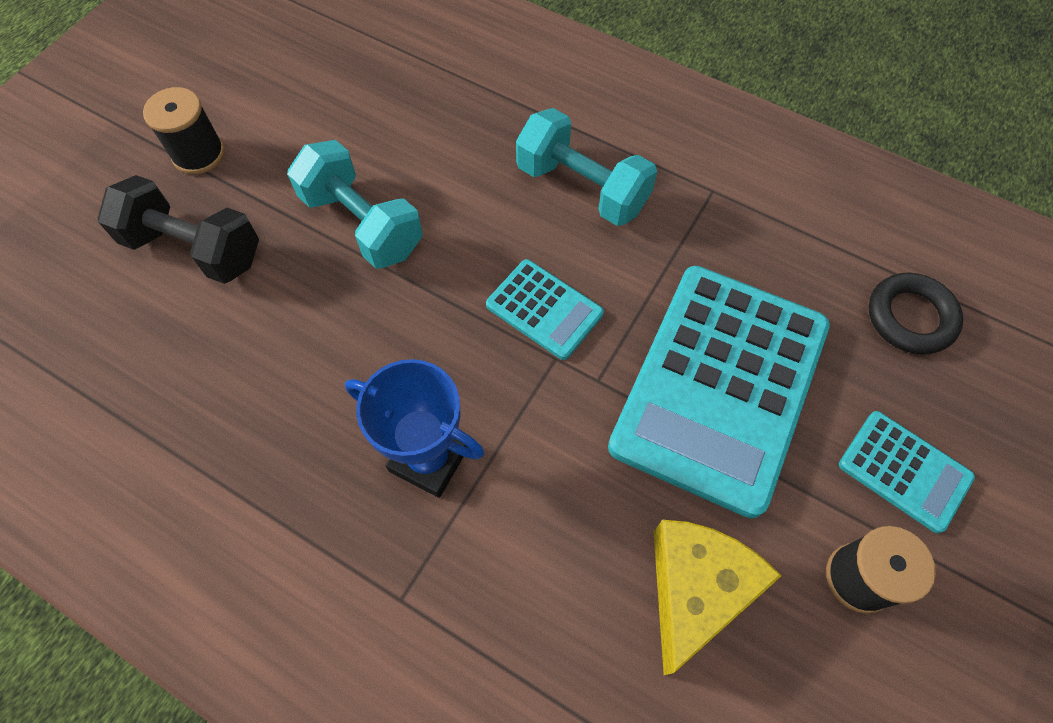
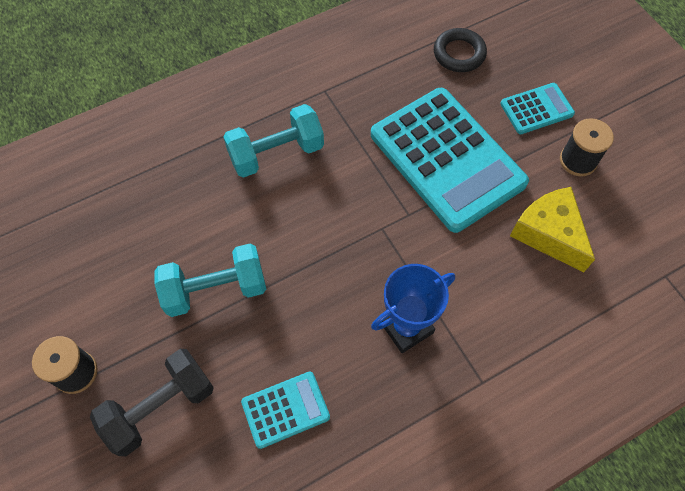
camera: 60 degrees left, 0 degrees up
(544, 310) = (347, 217): turquoise calculator -> turquoise calculator (285, 410)

